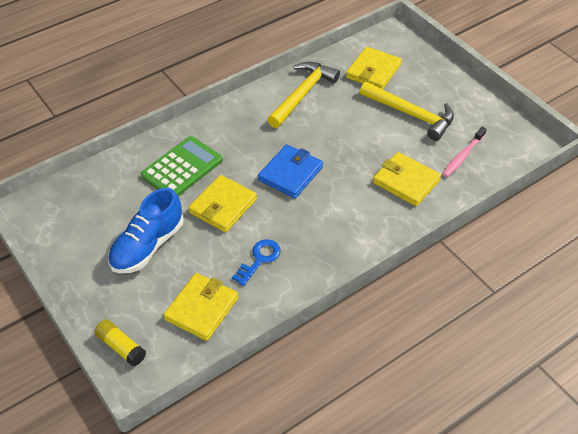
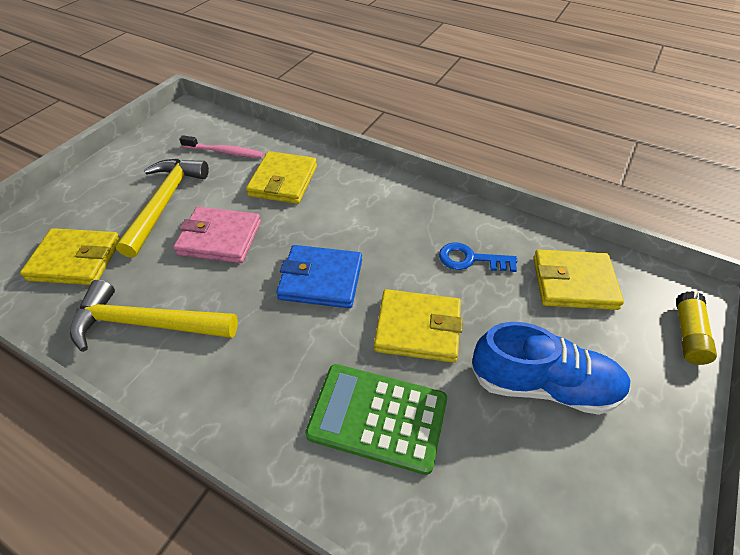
camera: 115 degrees left, 0 degrees up
(358, 135) = (220, 238): none -> pink wallet

